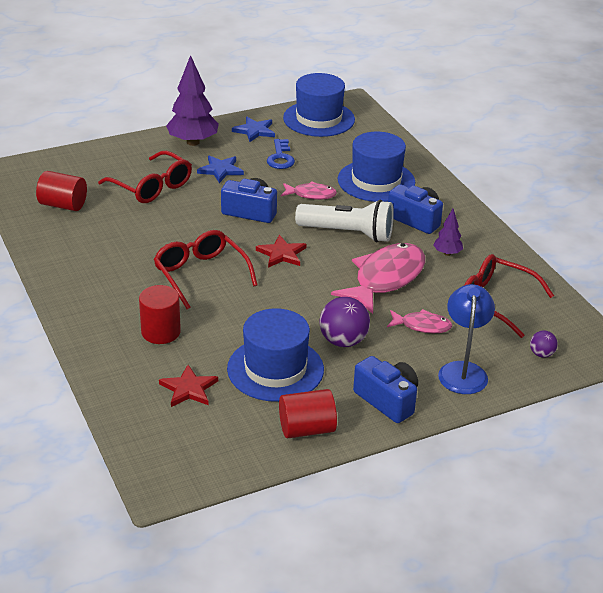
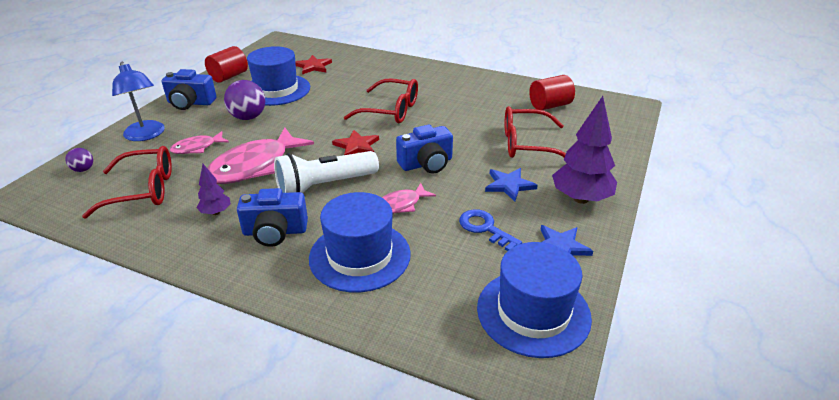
camera: 140 degrees right, 0 degrees up
(161, 332) = (365, 78): red cylinder -> none
(385, 279) = (255, 166): pink fish -> pink fish turned 45 degrees clockwise

